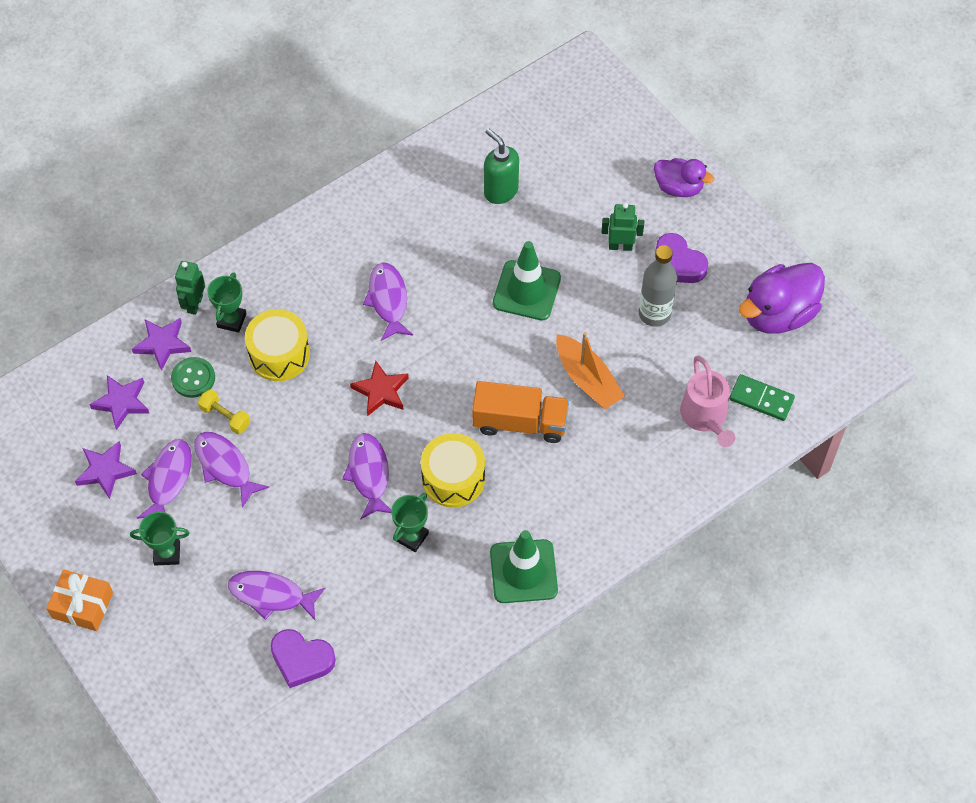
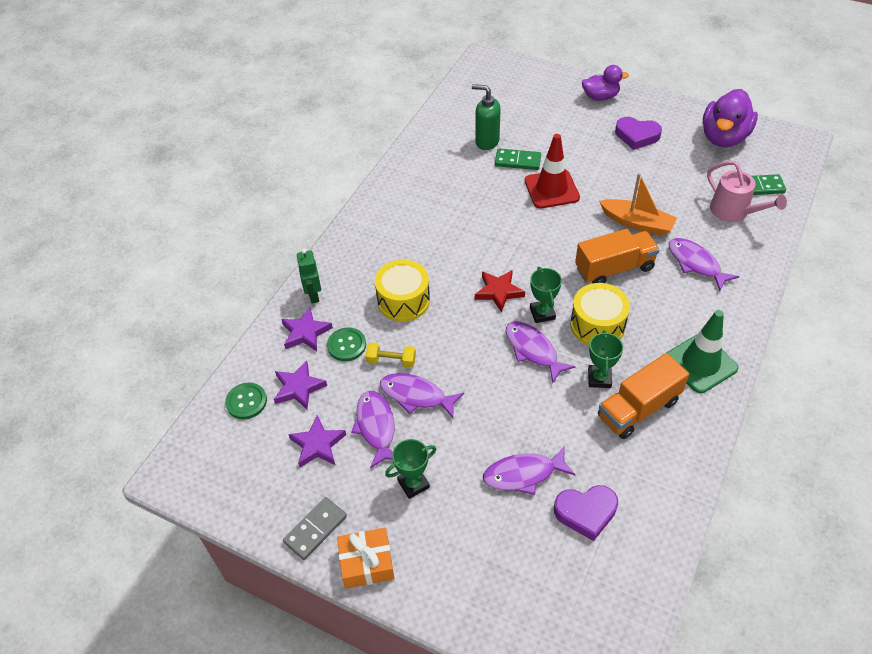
camera: 25 degrees left, 10 degrees down
(57, 551) = (315, 529): none -> grey domino
(66, 393) = (246, 402): none -> green button
(231, 320) = (350, 294): green trophy -> green trophy (542, 313)
(388, 300) = (459, 234): purple fish -> purple fish (696, 264)
(425, 587) = (638, 409): none -> orange truck
(516, 234) = (517, 161): none -> green domino
(526, 290) = (551, 189): green traffic cone -> red traffic cone
(620, 246) = (591, 141): green robot -> none
(654, 314) = (647, 168): grey bottle -> none

